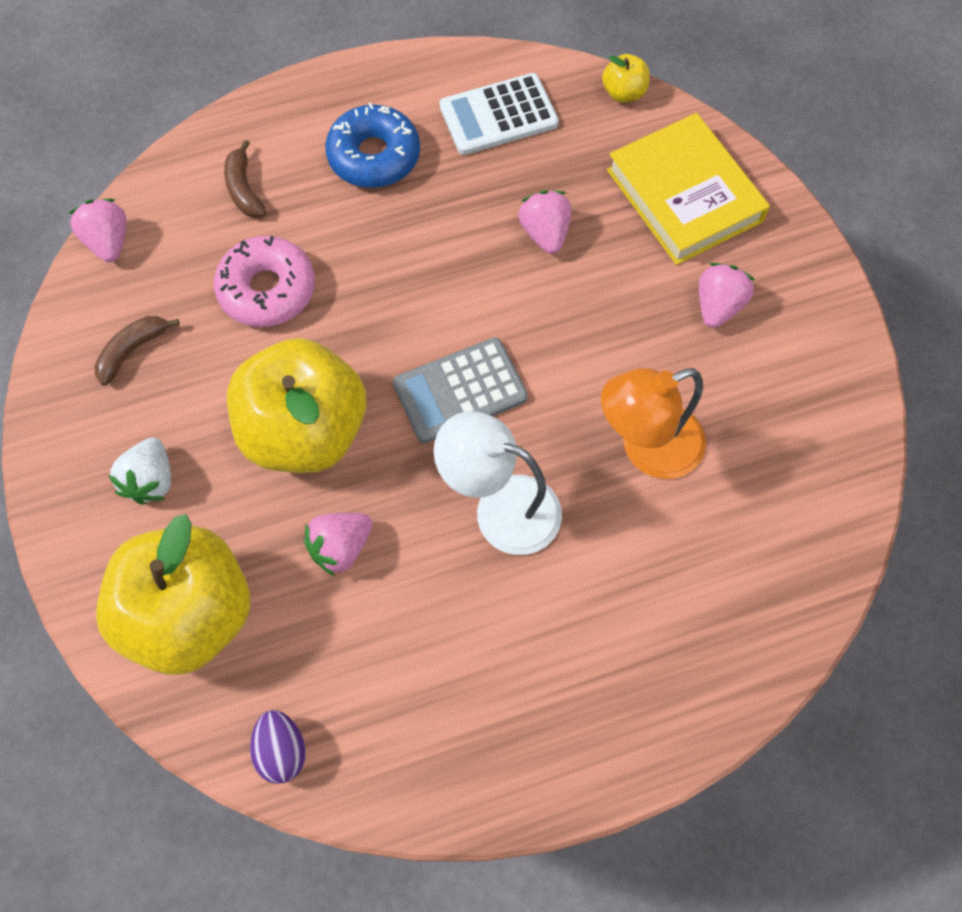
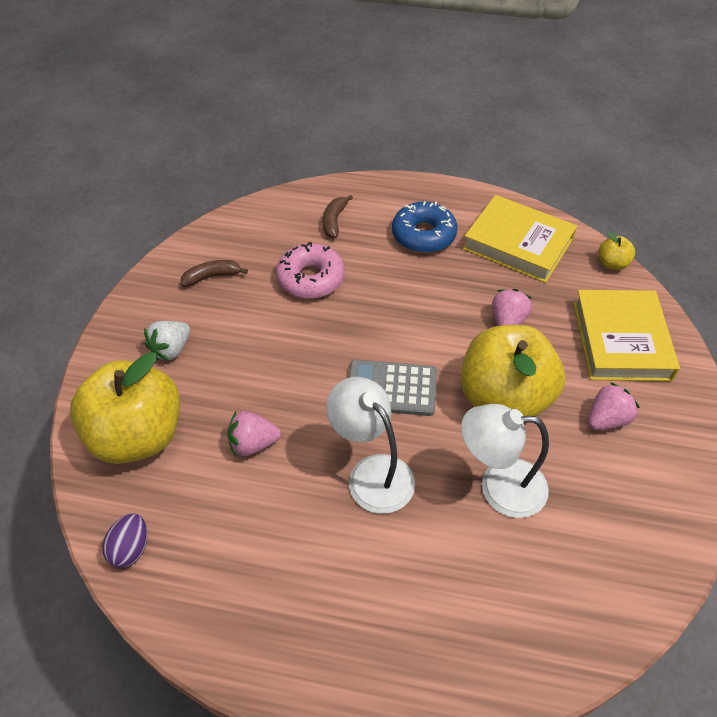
camera: 30 degrees right, 15 degrees down
(108, 242) = (240, 217): pink strawberry -> none
(305, 431) = (279, 366): yellow apple -> yellow apple (504, 398)
(498, 115) = (518, 244): white calculator -> yellow book
(646, 448) = (499, 486): orange lamp -> white lamp

